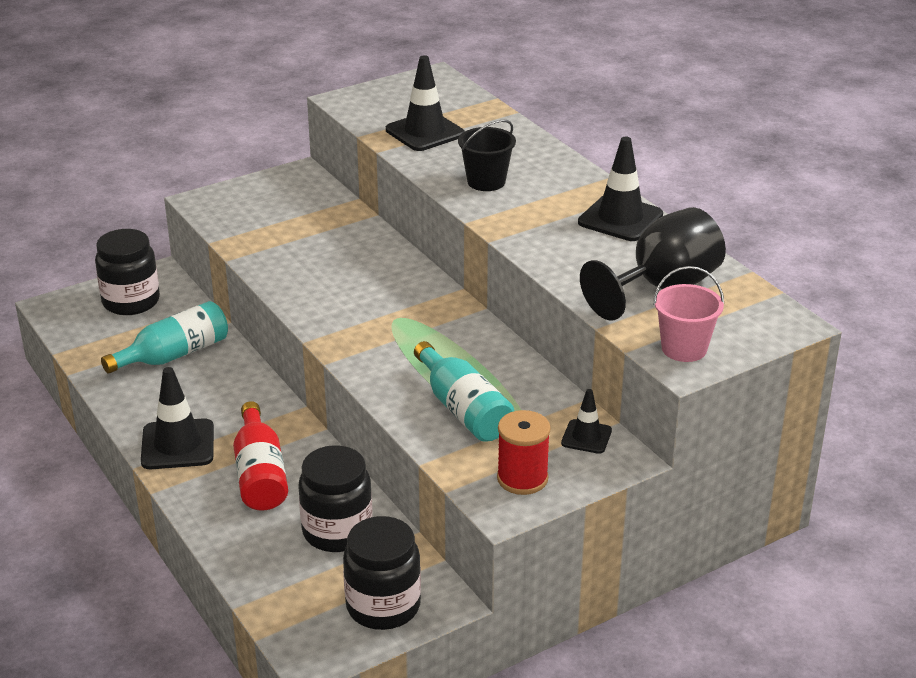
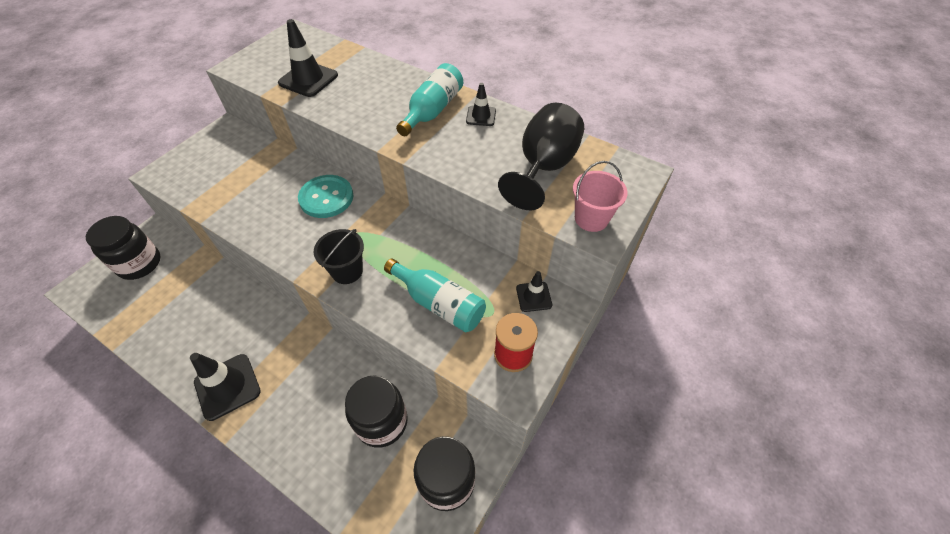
camera: 25 degrees left, 20 degrees up
(174, 355) = (192, 301): turquoise bottle -> turquoise bottle (432, 110)
(260, 474) = (302, 390): red bottle -> none
(386, 274) = (326, 198): none -> turquoise button
(486, 182) = (373, 110): black bucket -> black bucket (347, 271)
(620, 219) = (481, 116): black traffic cone -> black traffic cone, size x0.58

